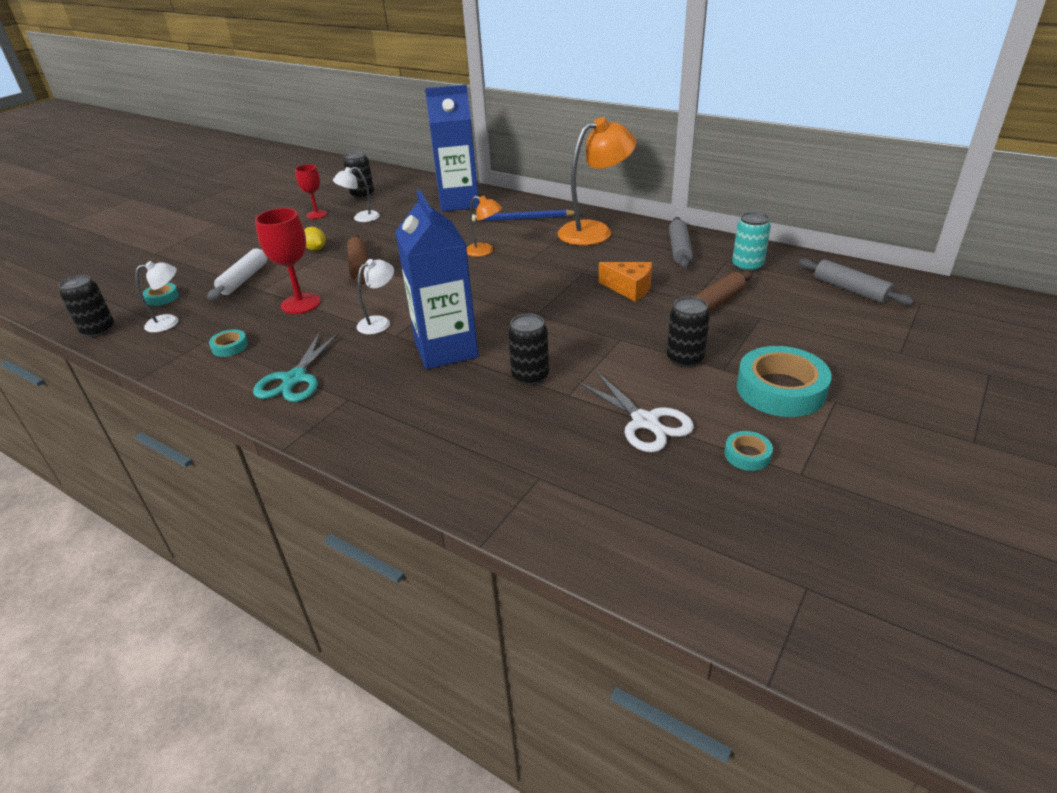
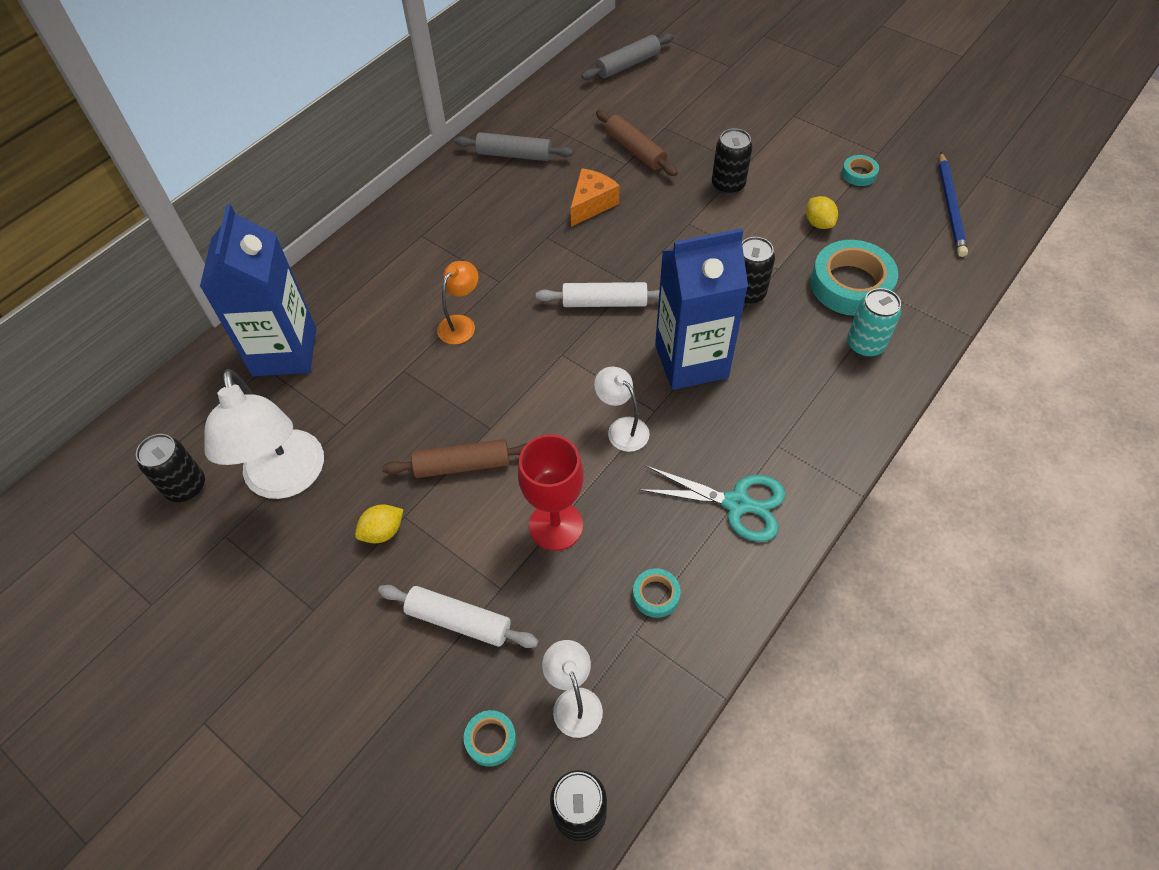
camera: 85 degrees left, 20 degrees up
(317, 214) = (241, 550): red goblet -> none
(361, 218) = (286, 480): white lamp -> white lamp, size x1.93
(511, 304) = (604, 302): none -> white rolling pin
(522, 219) = (376, 282): blue pencil -> blue pencil (950, 206)
(595, 231) = (441, 216): orange lamp -> none
(645, 422) = (818, 223): white scissors -> yellow lemon
(747, 266) = (566, 115): turquoise can -> turquoise can (865, 345)
(780, 389) = (777, 139): turquoise tape -> turquoise tape (851, 285)

